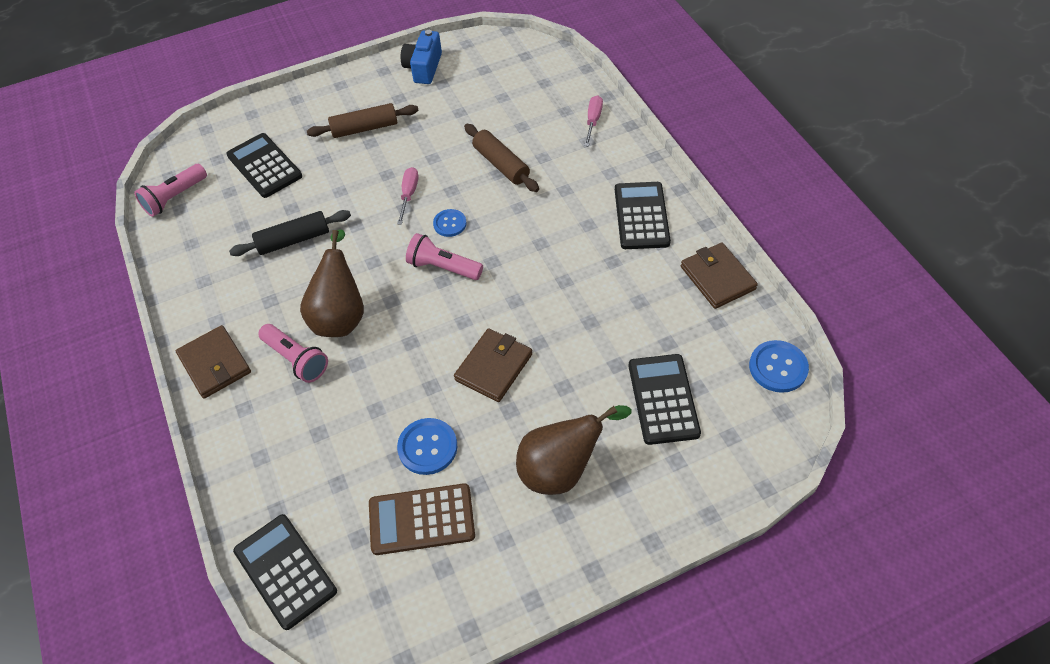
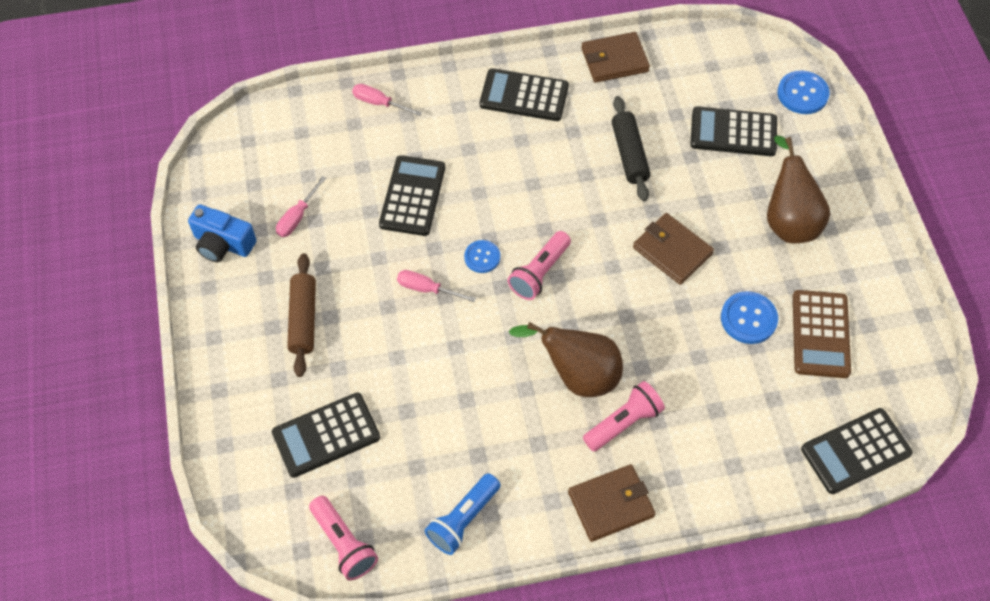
camera: 80 degrees left, 5 degrees up
(197, 265) = (463, 519): none -> blue flashlight
(293, 240) = (457, 412): black rolling pin -> black rolling pin (629, 154)
(459, 101) = (297, 217): none -> pink screwdriver
(501, 164) = (412, 196): brown rolling pin -> black calculator
(778, 367) = (718, 47): blue button -> blue button (802, 94)

